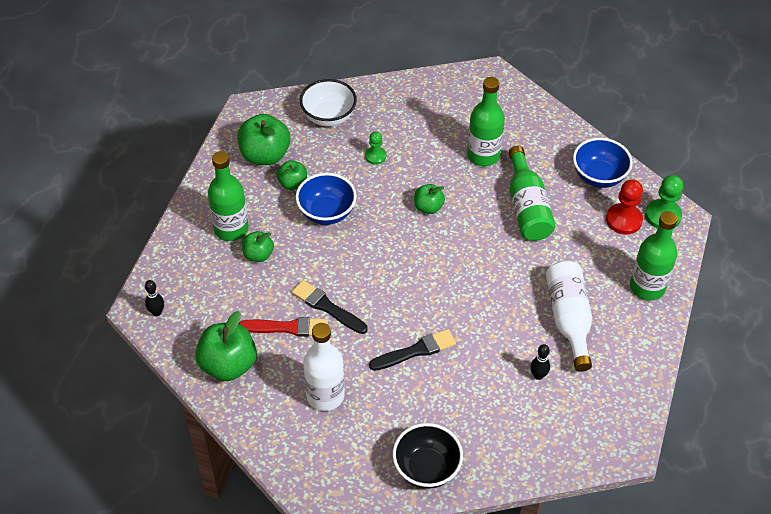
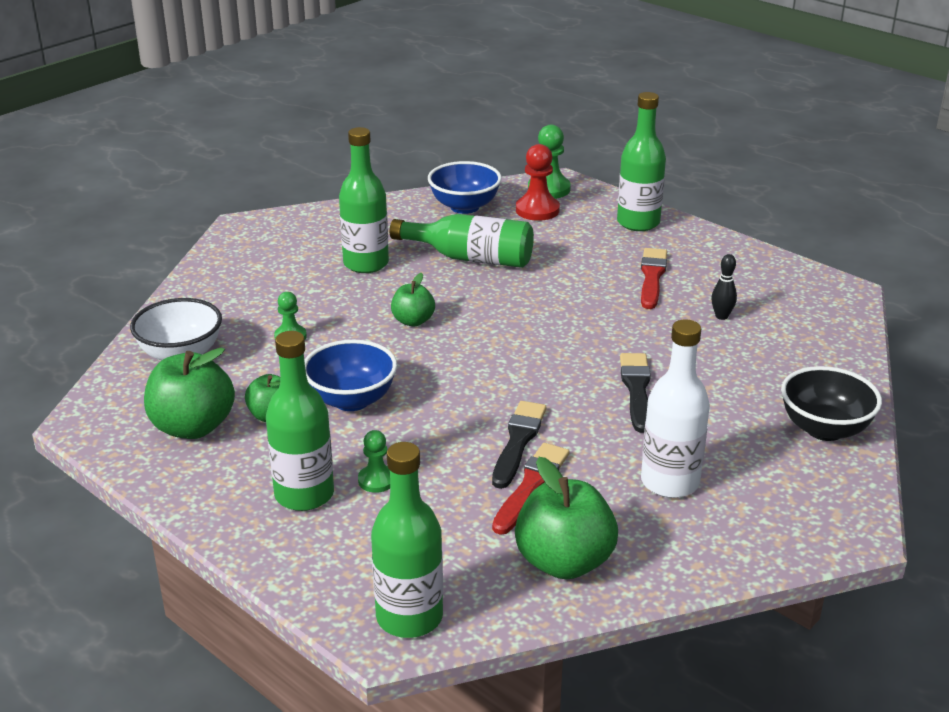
camera: 65 degrees left, 20 degrees down
(157, 312) = (409, 617): black bowling pin -> green bottle
(258, 255) = (376, 480): green apple -> green pawn
(327, 307) = (518, 441): black brush -> black brush turned 135 degrees clockwise
(568, 319) = (652, 277): white bottle -> red brush

